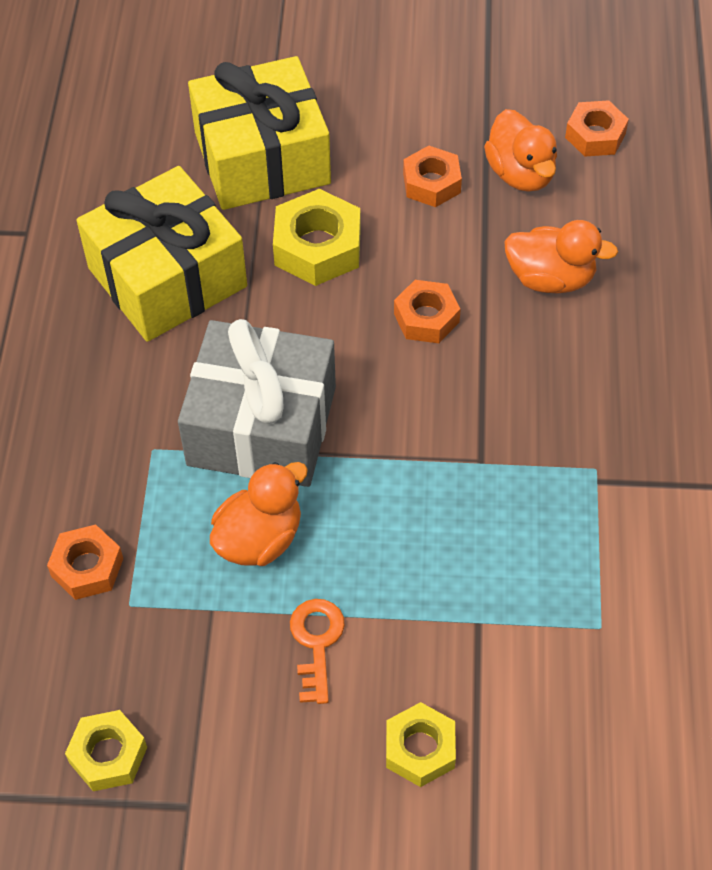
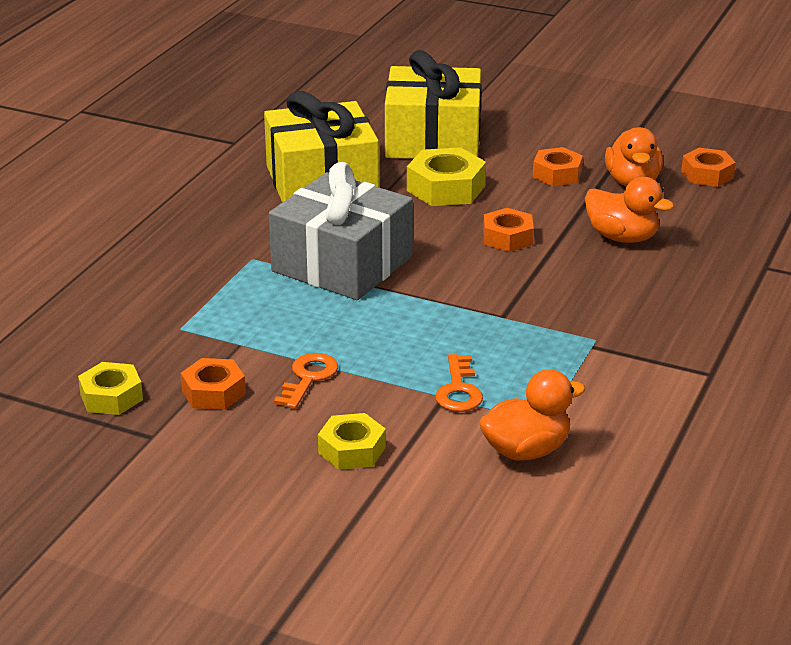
camera: 20 degrees right, 25 degrees down
(87, 567) = (163, 304): orange nut -> orange nut (214, 392)
(259, 538) = (301, 317): orange duck -> orange duck (526, 450)
(489, 606) = (459, 390): none -> orange key

